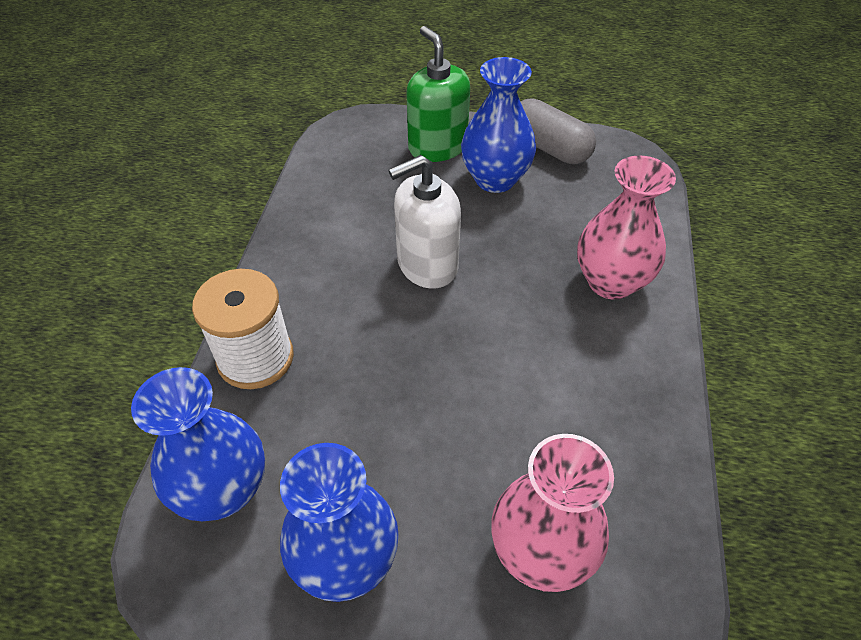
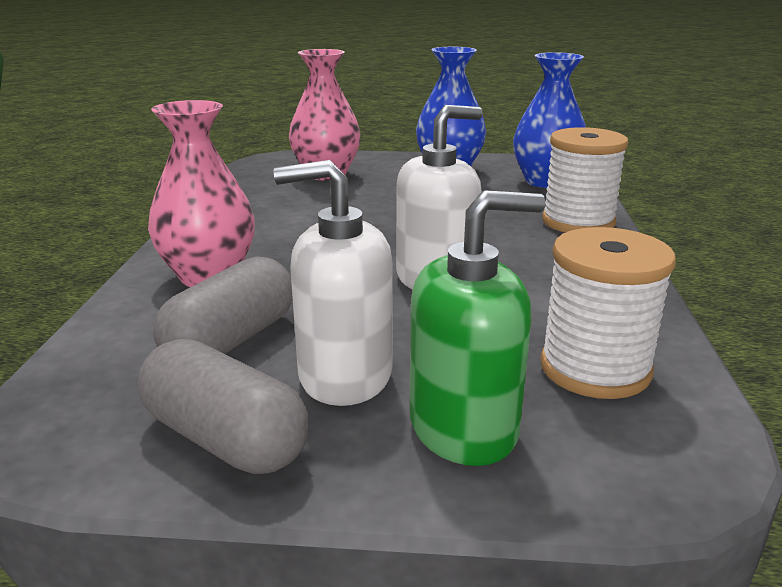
camera: 175 degrees right, 25 degrees down
(355, 175) = (595, 369): none -> white spool
(437, 147) = (463, 427): green soap dispenser -> green soap dispenser turned 75 degrees counterclockwise
(495, 179) = (344, 375): blue vase -> white soap dispenser
(567, 210) = (231, 340): none -> grey capsule

